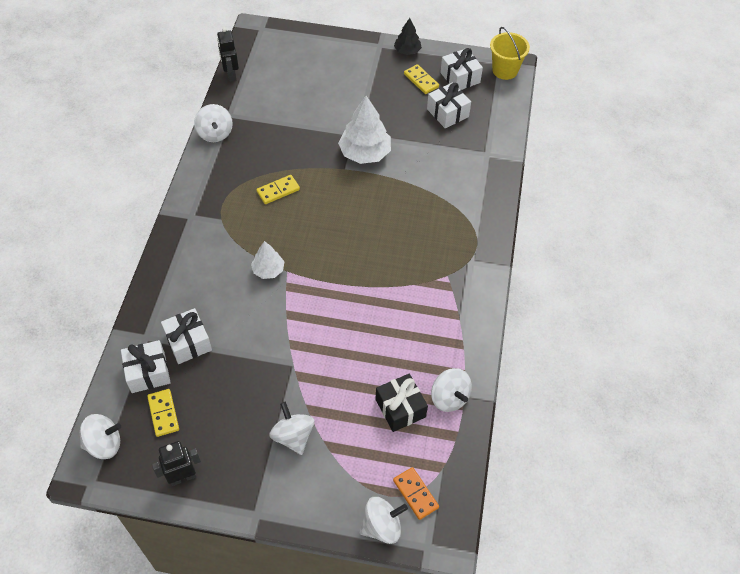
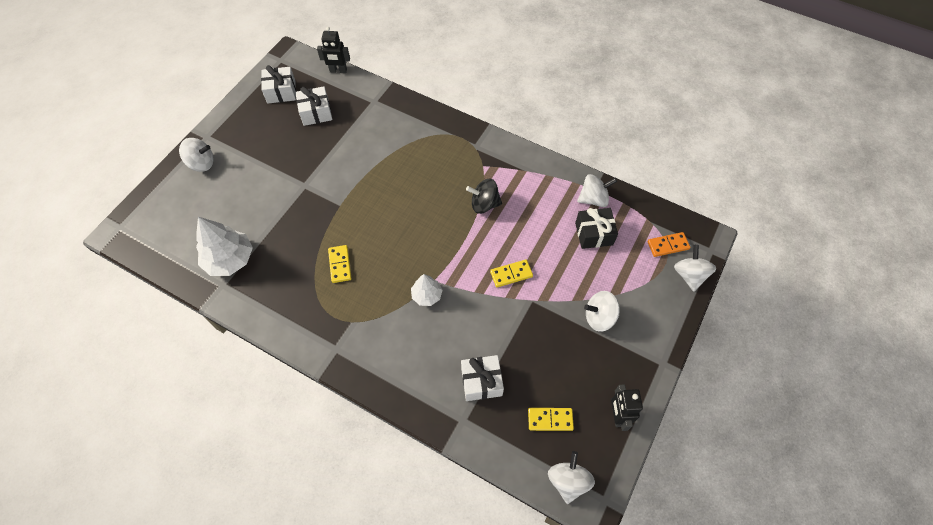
camera: 70 degrees left, 5 degrees up
(148, 372) = (503, 425): white gift -> none
(215, 133) = (240, 303): white spinning top -> white spinning top (201, 163)
(231, 75) = (168, 270): black robot -> black robot (338, 71)
(365, 153) = (330, 185): white tree -> white tree (229, 259)
(396, 290) = (484, 204): none -> black spinning top
(407, 51) = (227, 118): black tree -> none
(421, 80) = (268, 119): yellow domino -> yellow domino (511, 274)
(505, 70) = (291, 60): yellow bucket -> none

